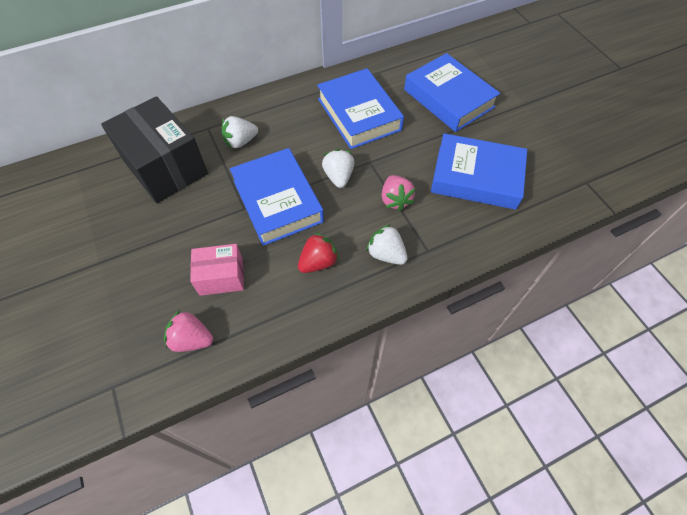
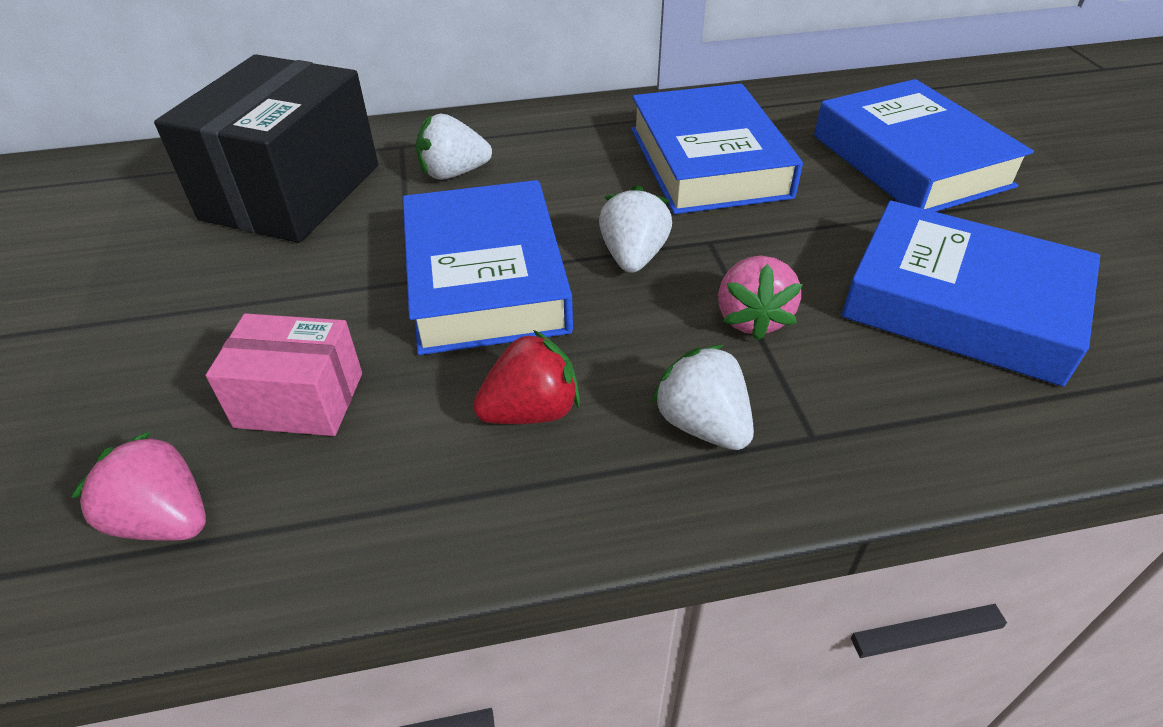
camera: 15 degrees right, 15 degrees down
(165, 167) = (291, 192): black box -> black box turned 45 degrees clockwise

